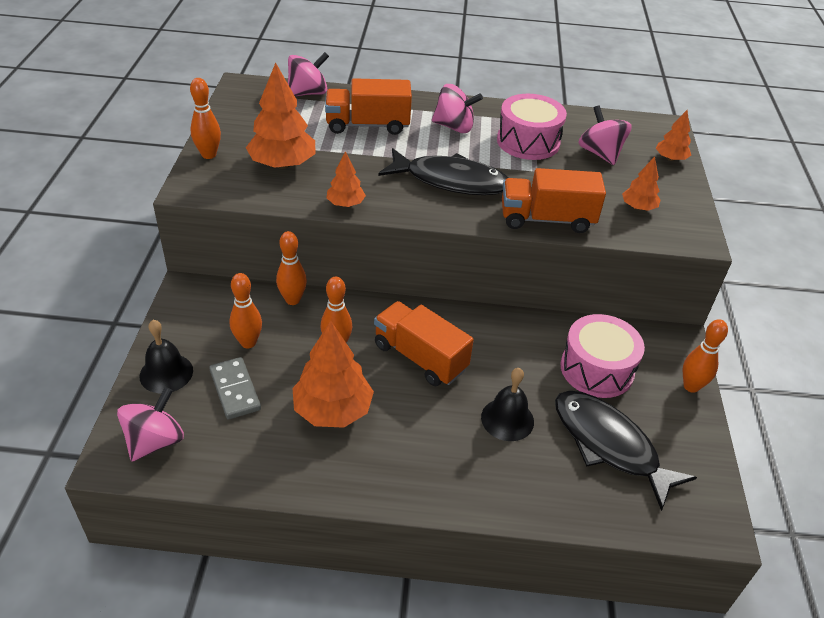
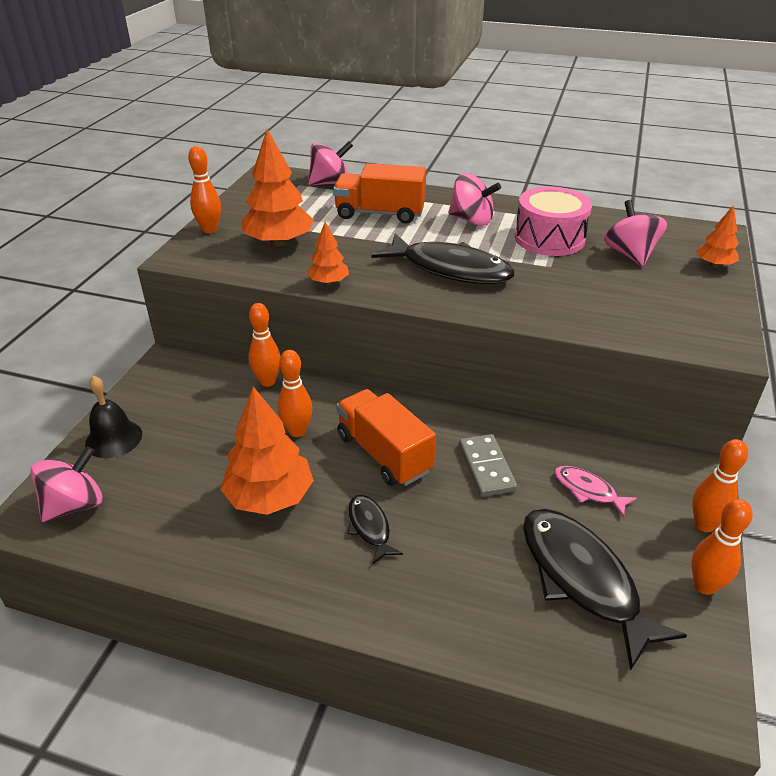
camera: 15 degrees right, 5 degrees down
(235, 390) = (175, 463): grey domino -> grey domino (486, 467)
(248, 342) = (207, 418): orange bowling pin -> orange bowling pin (704, 586)
(428, 425) = (370, 527): none -> black fish
(507, 419) = (464, 533): black bell -> none
(546, 219) = (547, 313): orange truck -> none
(596, 369) = (588, 490): pink drum -> pink fish
(638, 207) = (661, 310): orange tree -> none

